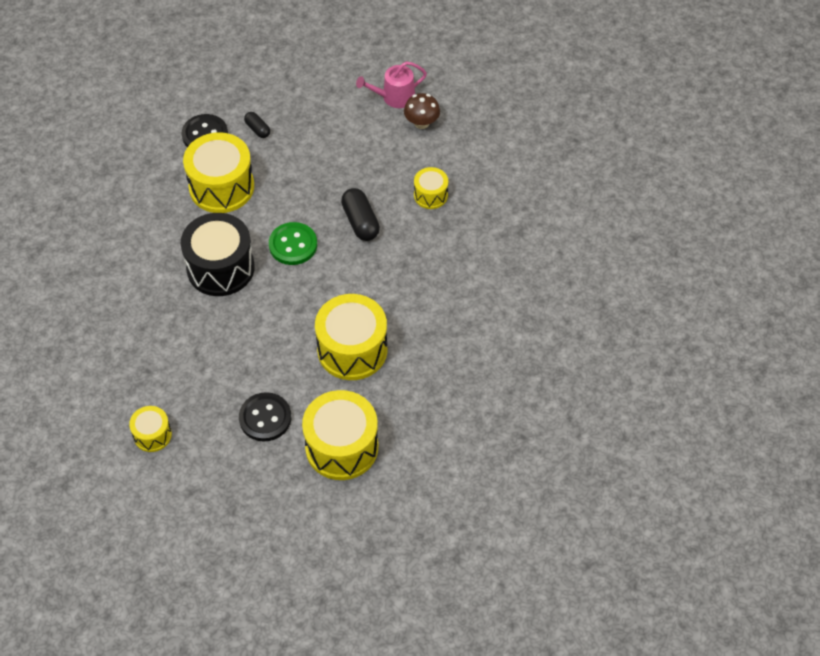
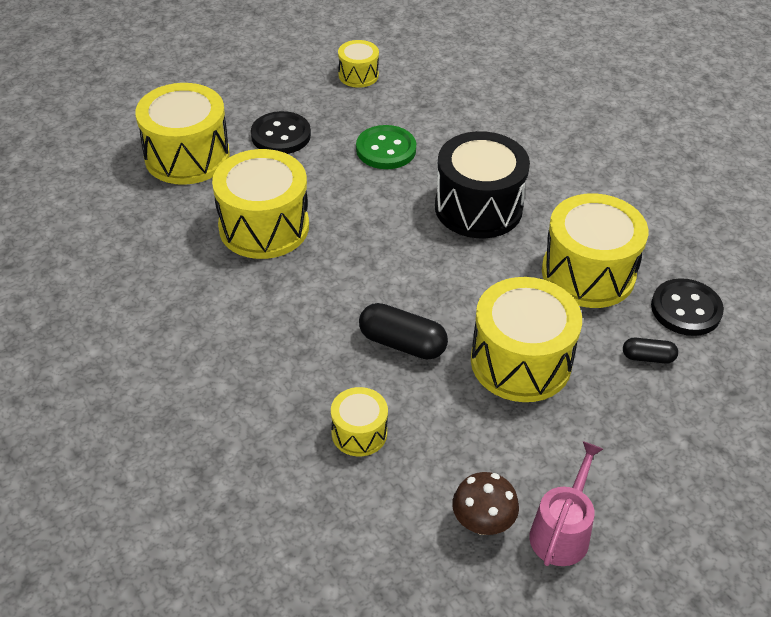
camera: 135 degrees right, 10 degrees down
(293, 245) = (440, 272): green button -> green button (386, 149)
(317, 171) = (521, 362): none -> yellow drum

